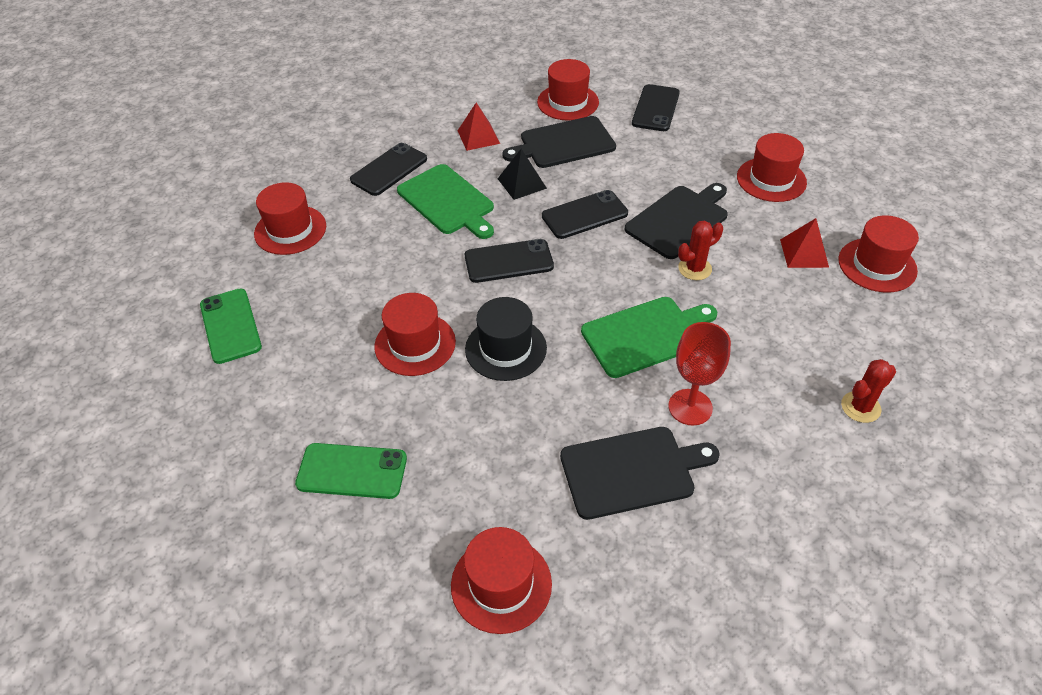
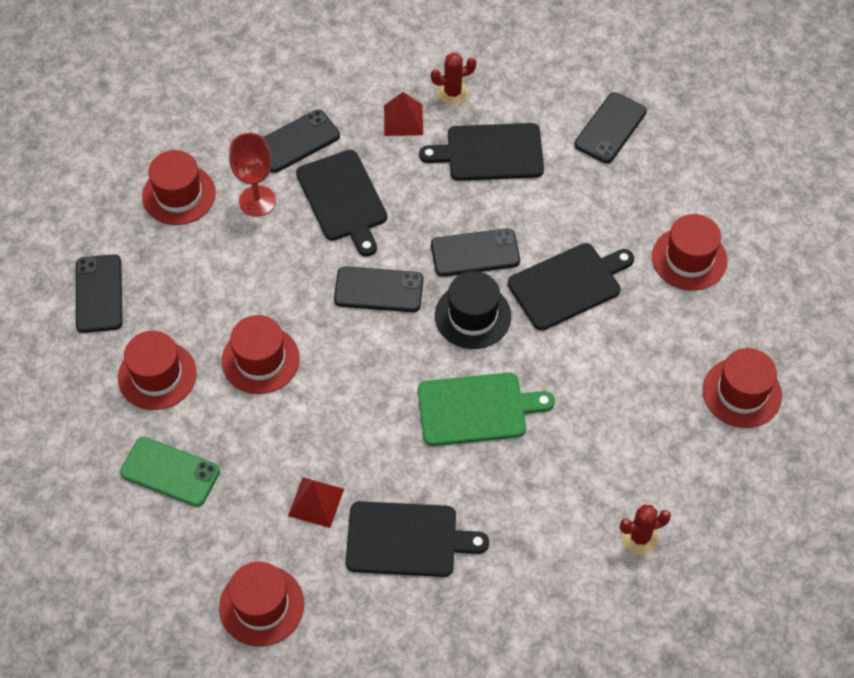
camera: 15 degrees right, 10 degrees up
(230, 326) = (99, 294): green phone -> black phone
(447, 201) = (343, 199): green cutting board -> black cutting board
(505, 348) = (341, 387): black hat -> black hat (472, 316)
(522, 183) = (426, 195): black pyramid -> none
(568, 102) = (517, 94): red hat -> red hat (157, 375)
(690, 407) = (485, 494): red goblet -> red goblet (257, 201)
(695, 269) = (557, 347): red cactus -> red cactus (453, 93)
(804, 253) = (675, 359): red pyramid -> red pyramid (316, 502)

